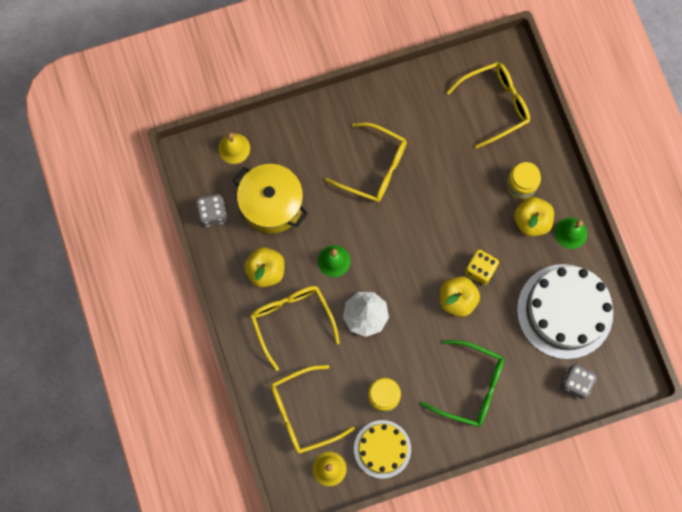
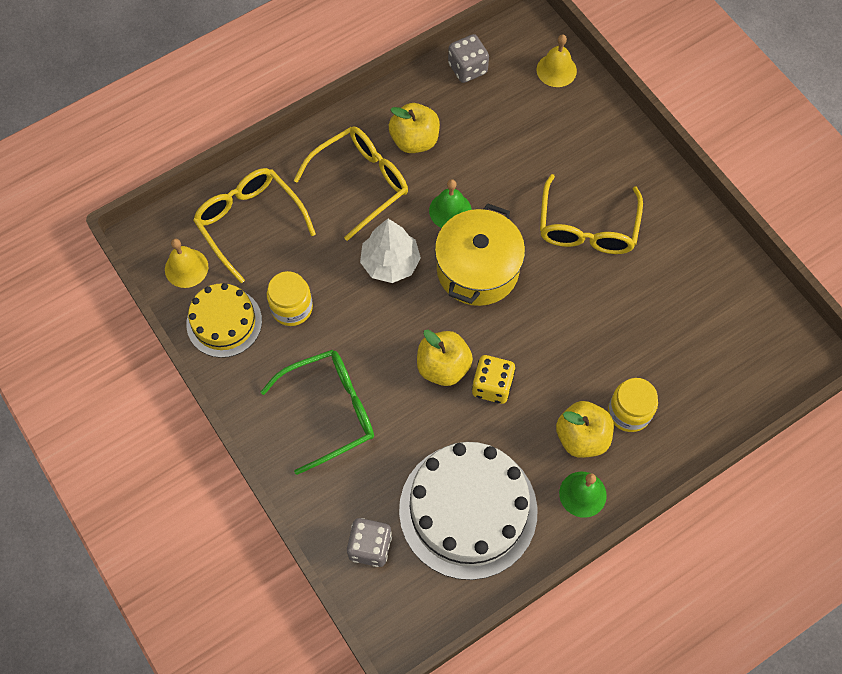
camera: 75 degrees right, 10 degrees down
(272, 204) = (500, 126): yellow pot -> yellow pot (477, 269)
(471, 386) = (330, 411): green glasses -> green glasses turned 120 degrees counterclockwise
(495, 104) = (730, 353): yellow glasses -> none

